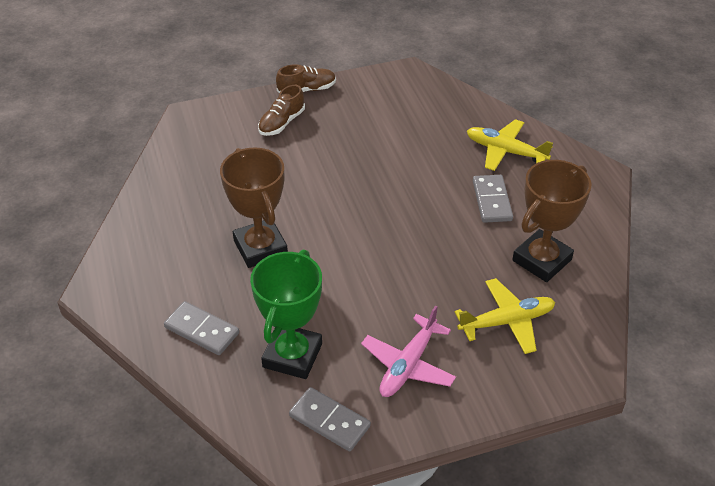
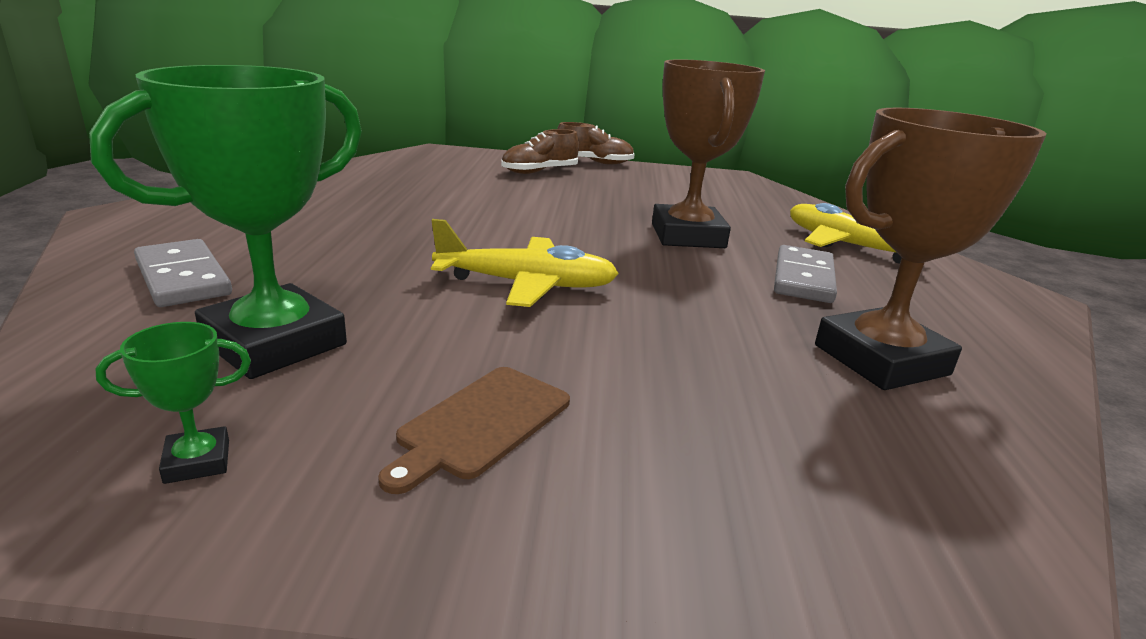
camera: 20 degrees right, 20 degrees down
(260, 247) = (390, 235): brown trophy -> brown trophy (687, 236)
(329, 421) = (197, 461): grey domino -> green trophy
(408, 365) = (481, 424): pink plane -> brown cutting board
(507, 322) = (764, 423): yellow plane -> yellow plane (526, 284)

